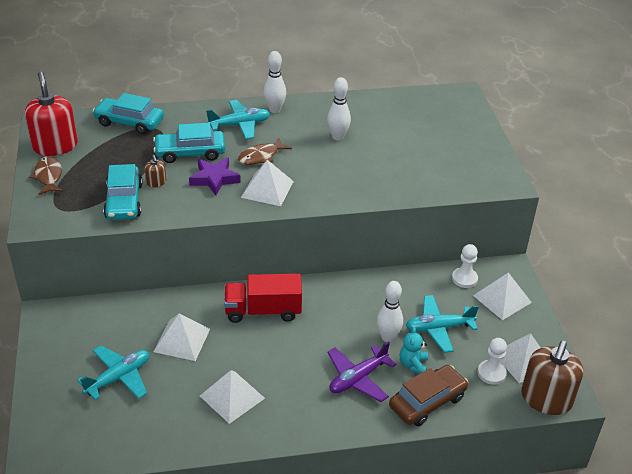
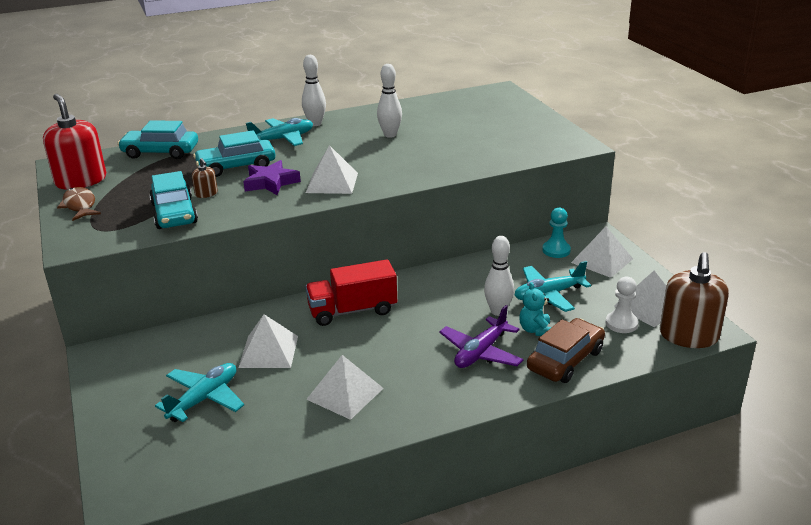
camera: 10 degrees left, 10 degrees down
(261, 156) = (315, 159): brown fish -> none
(464, 278) = (556, 250): white pawn -> turquoise pawn

